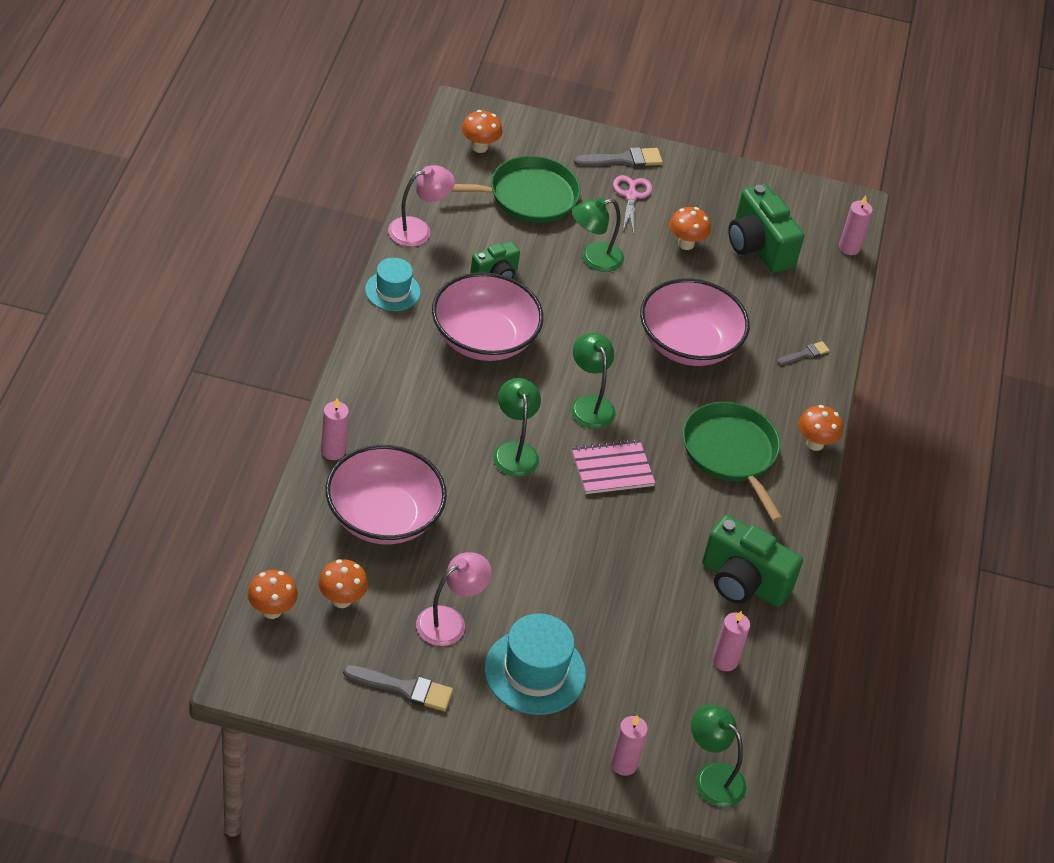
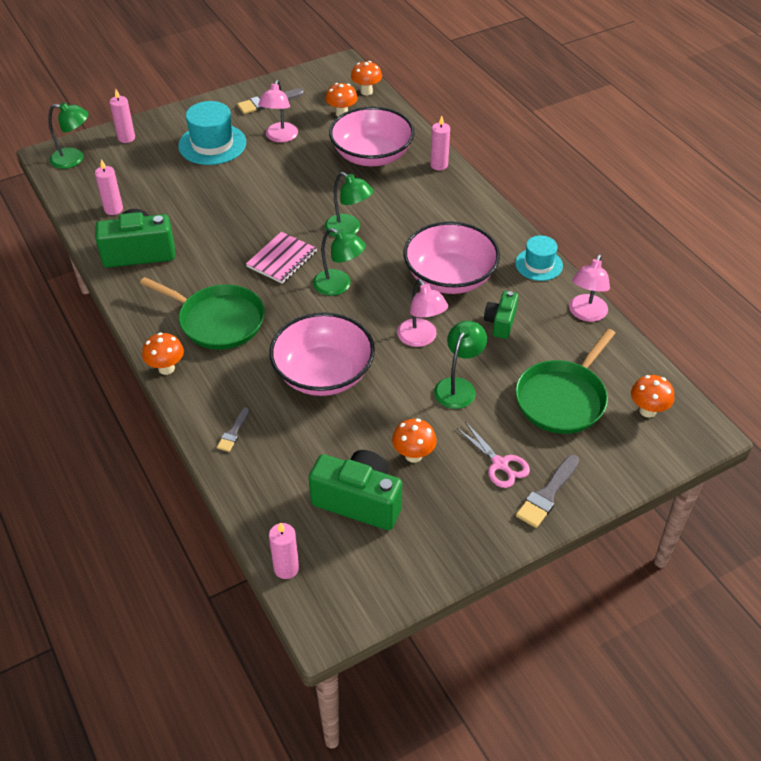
camera: 145 degrees right, 0 degrees up
(576, 311) = (421, 339): none -> pink lamp

